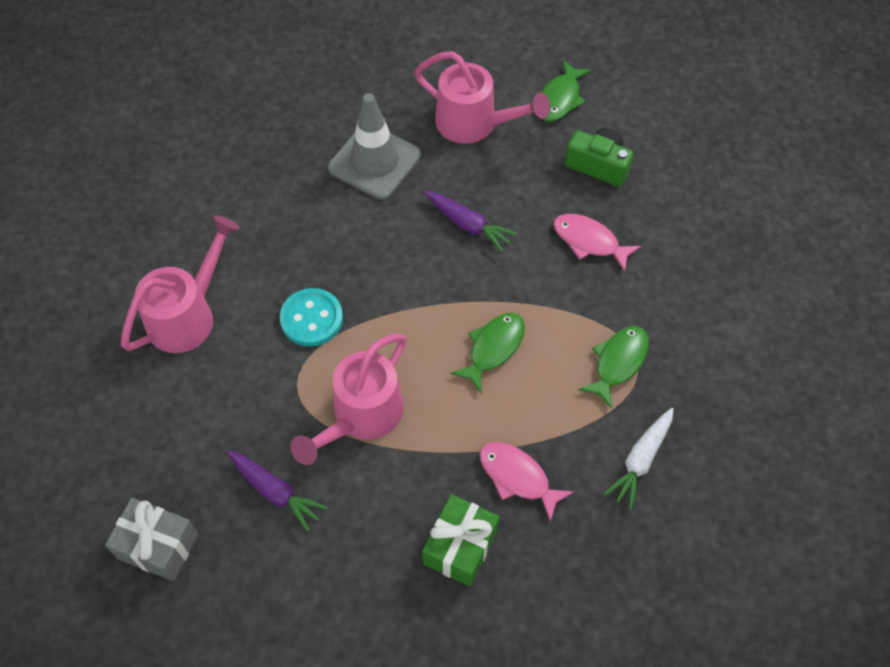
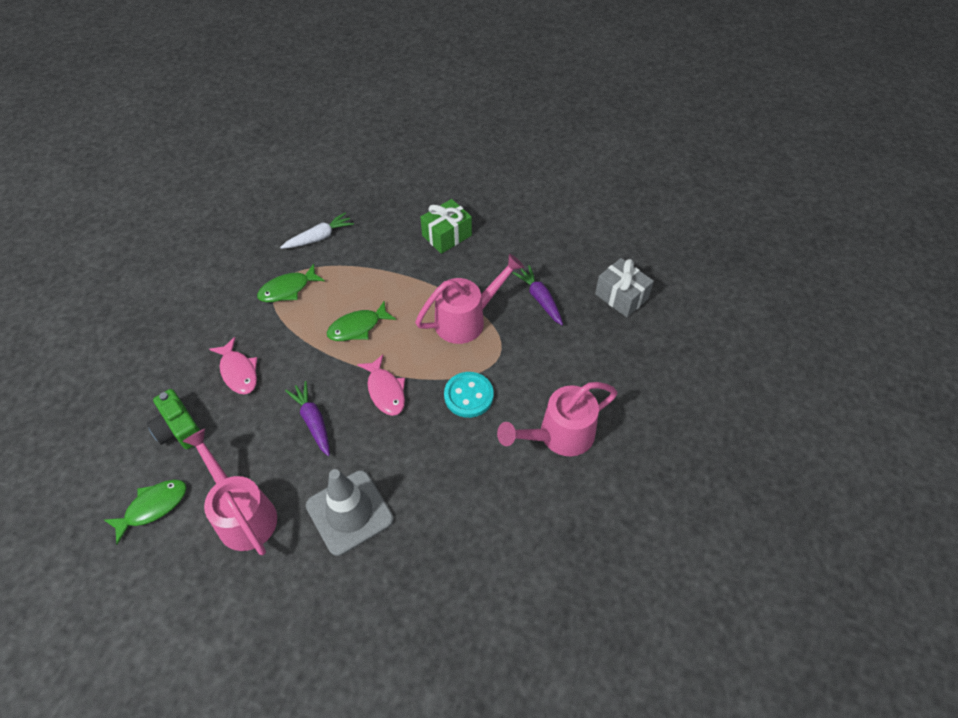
camera: 155 degrees left, 5 degrees down
(517, 477) = (393, 254): pink fish -> pink fish (385, 391)

